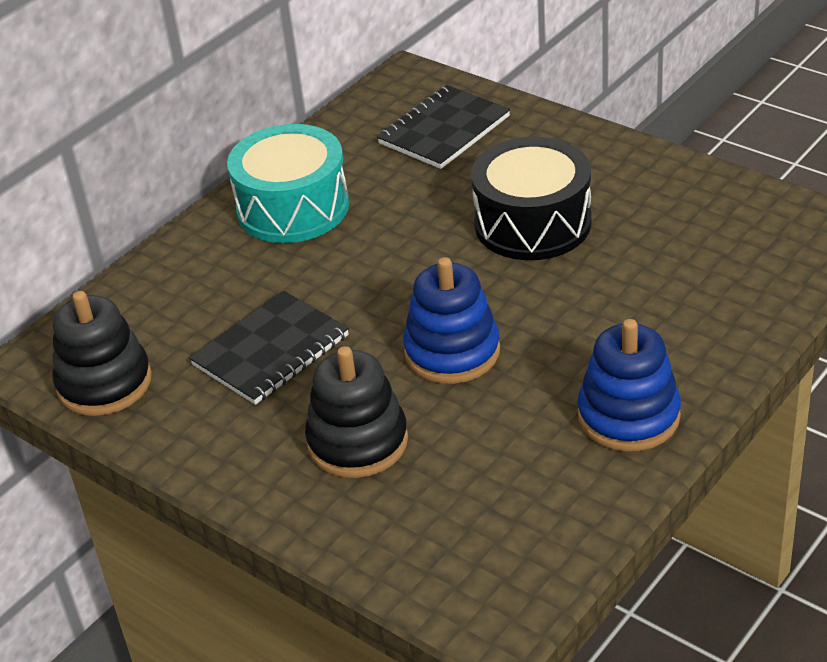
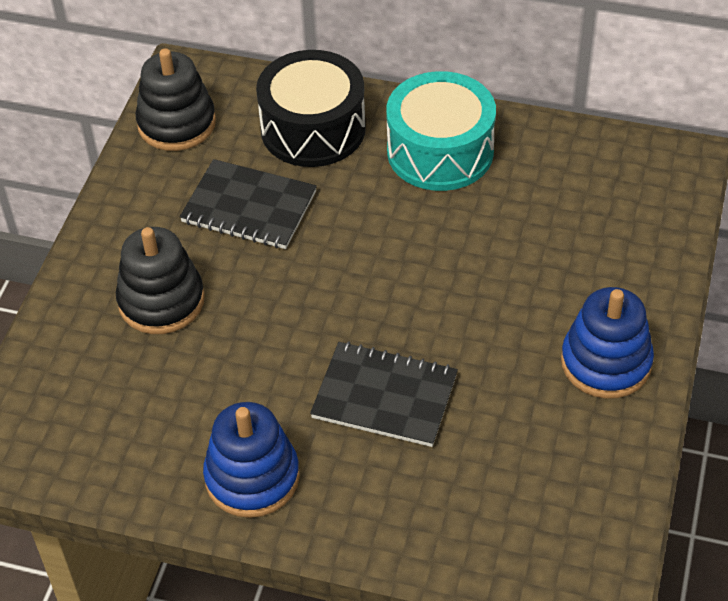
camera: 65 degrees right, 10 degrees up
(444, 130) = (609, 216): black notebook -> black notebook (384, 396)
(452, 352) = (291, 326): blue stacking toy -> blue stacking toy (606, 362)
(532, 223) = (494, 328): black drum -> black drum (313, 129)

